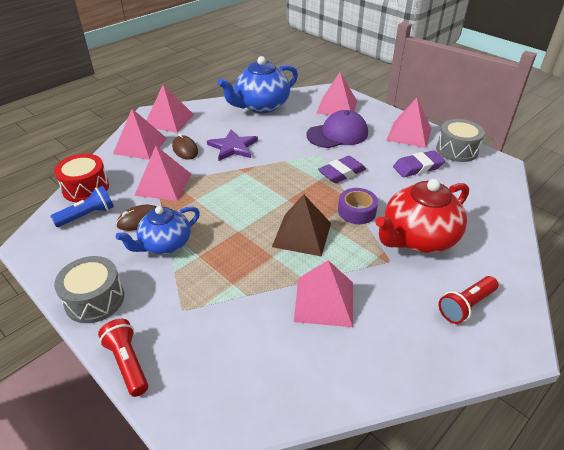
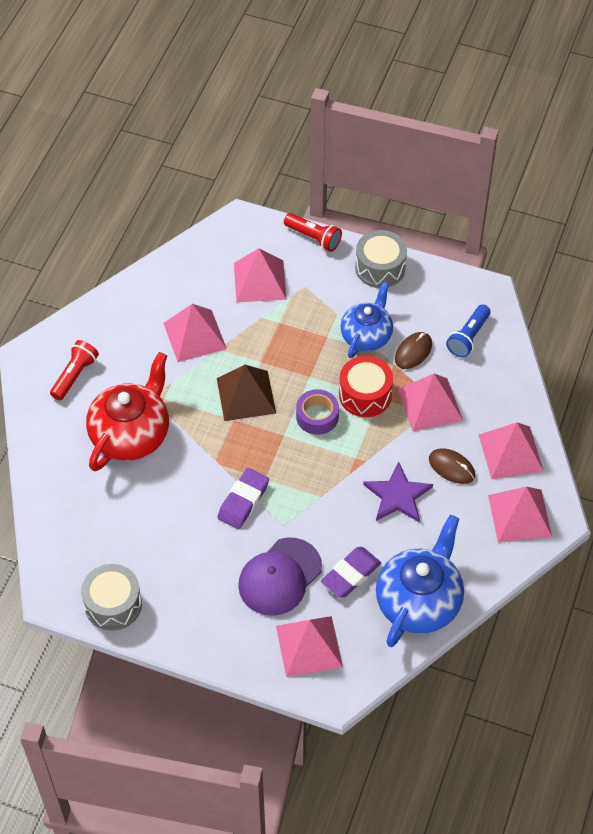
camera: 155 degrees right, 15 degrees up
(86, 188) = (506, 367): red drum -> red drum (365, 395)
(357, 211) = (204, 446): purple tape -> purple tape (317, 416)
(409, 134) = (184, 616): pink pyramid -> pink pyramid (260, 281)
(418, 167) = (156, 548): purple eraser -> purple eraser (351, 574)

